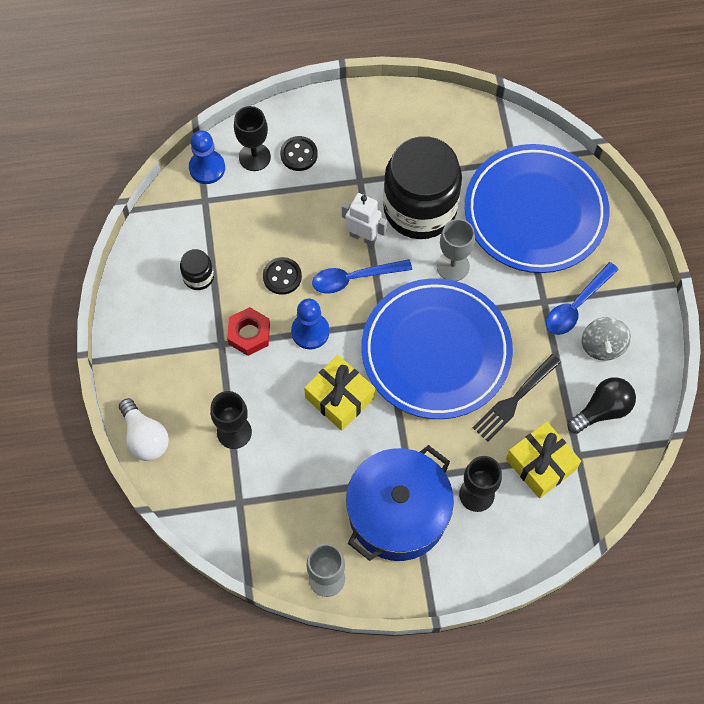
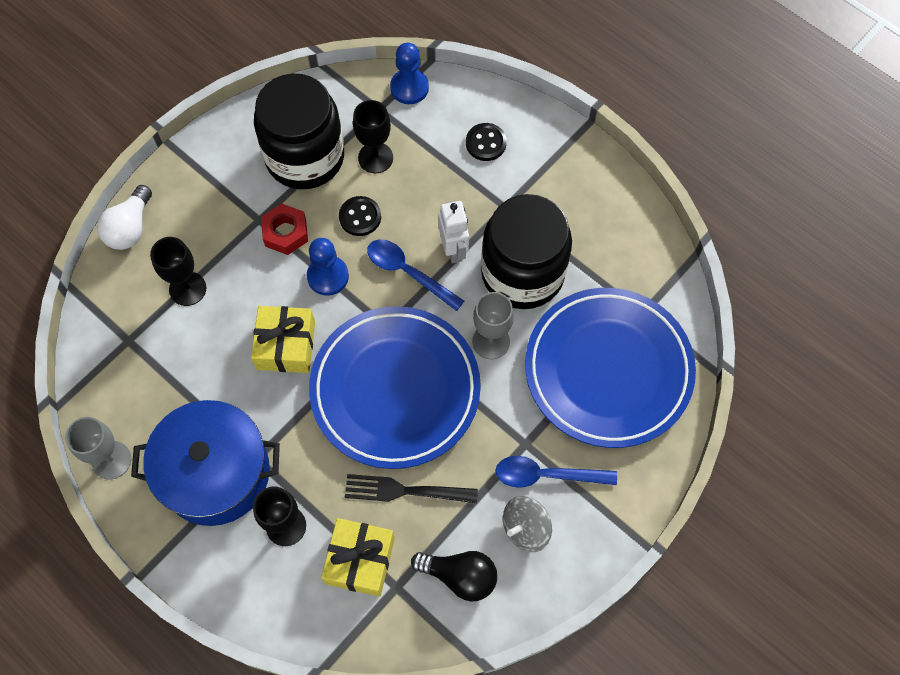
camera: 50 degrees right, 0 degrees up
(198, 277) = (305, 157): black jar -> black jar, size x2.42
(254, 157) = (452, 113): black goblet -> black goblet (375, 158)

